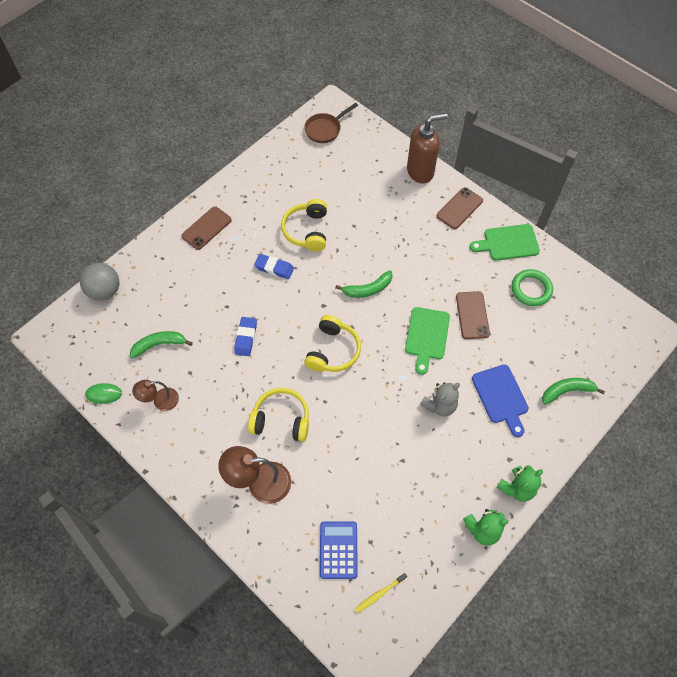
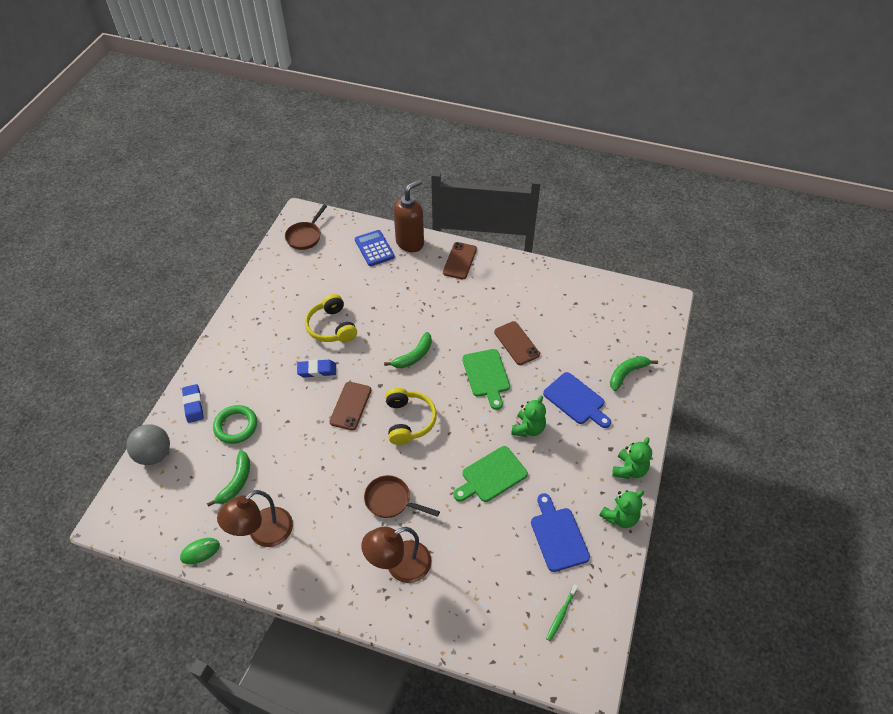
camera: 25 degrees left, 10 degrees down
(159, 345) = (236, 482): green banana -> green banana turned 150 degrees clockwise
(160, 401) = (263, 533): brown lamp -> brown lamp, size x1.62
(206, 228) = (232, 359): brown phone -> brown phone (350, 406)
(246, 338) = (320, 442): blue eraser -> blue eraser (193, 405)
(281, 420) = (391, 500): yellow headphones -> brown pan
(338, 550) = (504, 593): blue calculator -> blue calculator (374, 248)
(379, 594) = (561, 615): yellow toothbrush -> green toothbrush
(414, 520) = (558, 536): none -> blue cutting board
(439, 405) = (528, 428): grey teddy bear -> green teddy bear
(508, 243) = (515, 274): green cutting board -> green cutting board (491, 476)
(531, 289) = (554, 304): green ring -> green ring (236, 426)

